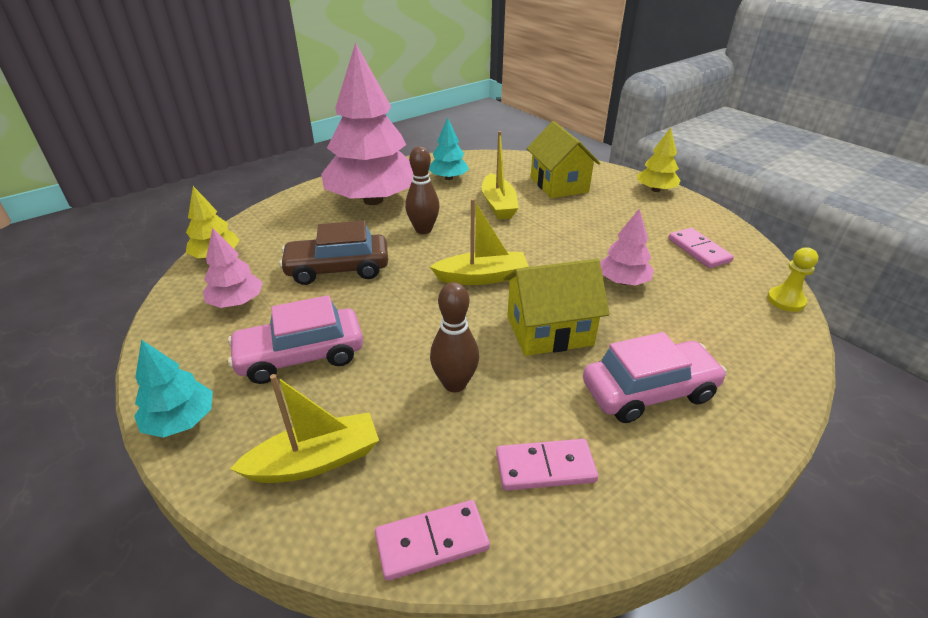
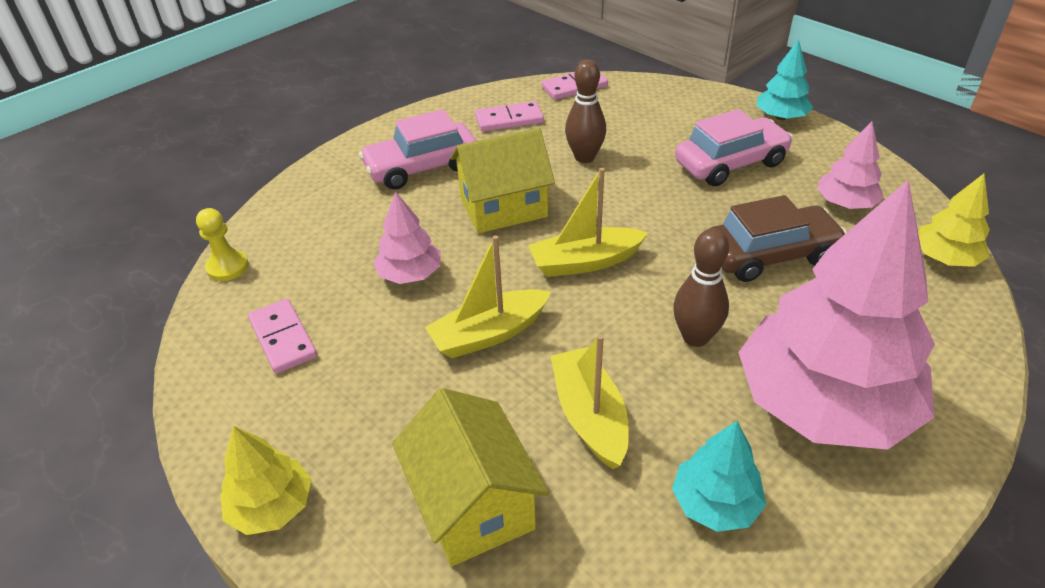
camera: 175 degrees right, 5 degrees up
(315, 461) = (665, 108): yellow boat -> yellow boat (489, 334)

